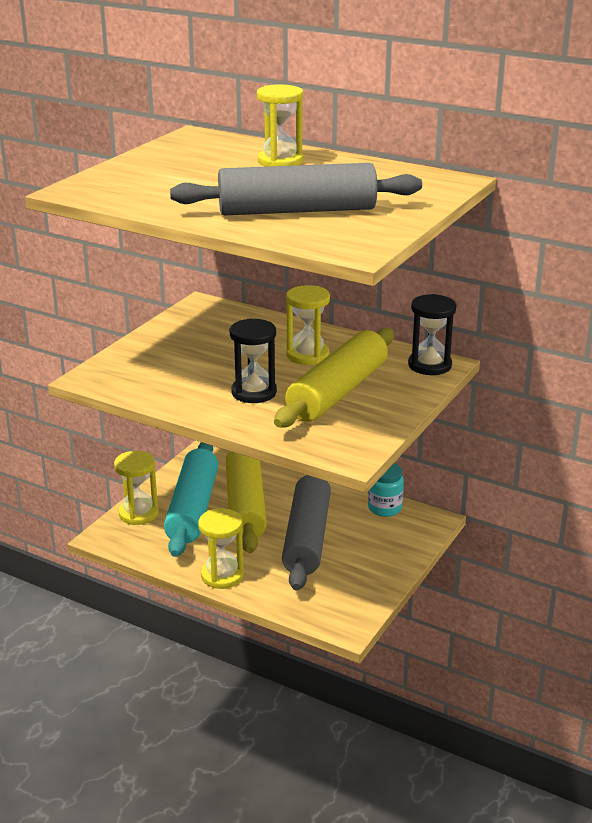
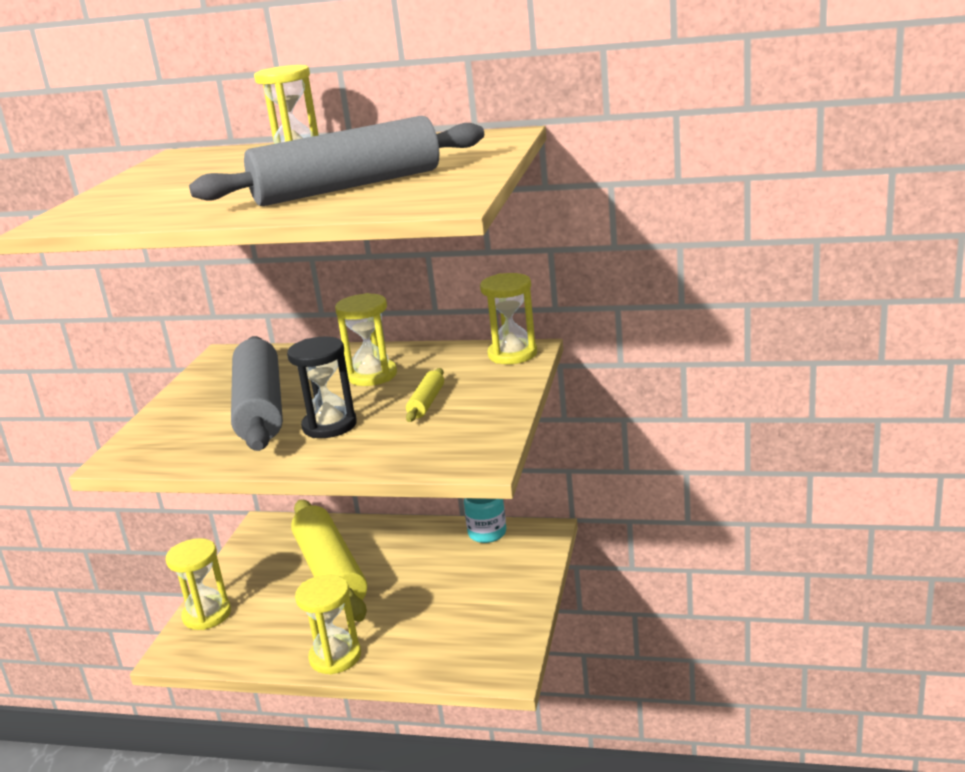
camera: 15 degrees left, 5 degrees down
(192, 509) = (270, 592): turquoise rolling pin -> none
(306, 538) = (415, 588): grey rolling pin -> grey rolling pin (260, 409)
(338, 392) = (427, 403): yellow rolling pin -> yellow rolling pin, size x0.43
(429, 365) = (512, 354): black hourglass -> yellow hourglass

